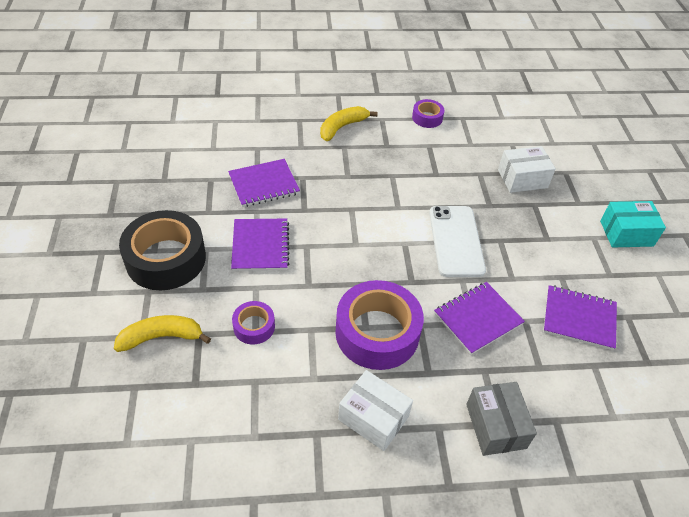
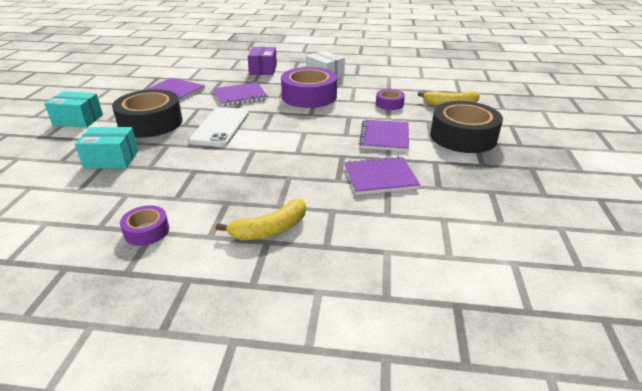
camera: 165 degrees left, 15 degrees down
(495, 426) = (263, 70): grey box -> purple box
(522, 179) = (111, 159): white box -> turquoise box
(541, 238) = (150, 123): none -> black tape

